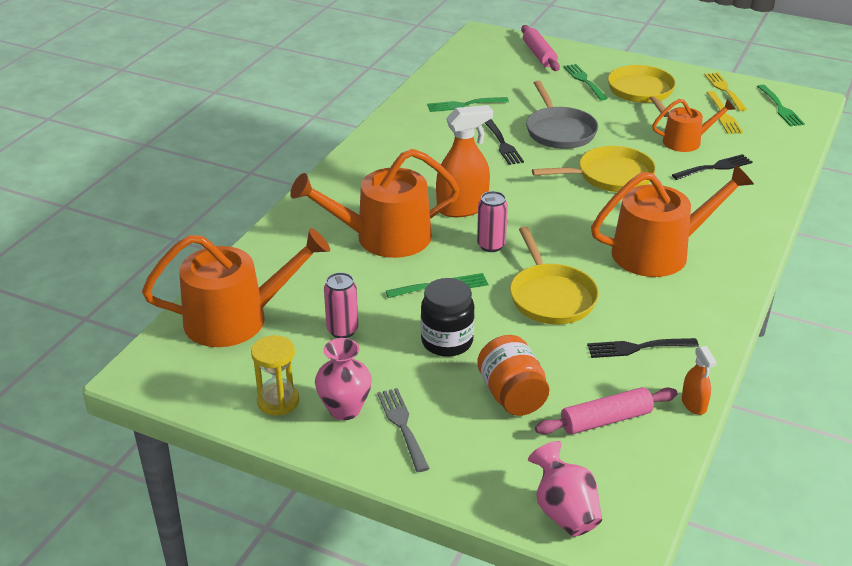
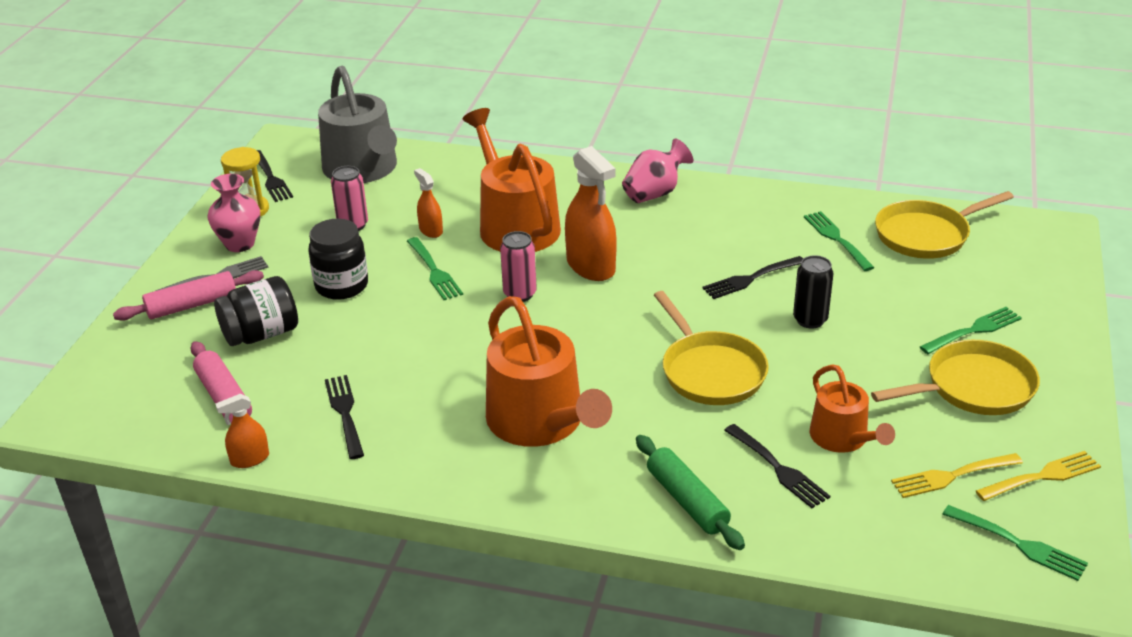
camera: 80 degrees right, 0 degrees up
(218, 384) = (271, 178): none -> black fork
(236, 319) = (363, 169): orange watering can -> grey watering can
(373, 284) = (431, 230): none -> orange spray bottle
(512, 395) = (261, 334): orange jar -> black jar
(539, 55) = (1028, 283): pink rolling pin -> pink rolling pin (192, 305)
(550, 296) = (430, 344): yellow pan -> yellow pan (927, 235)
(559, 131) = (810, 320): grey pan -> black can
(564, 511) = (99, 380): pink vase -> pink vase (655, 193)
(745, 204) = (687, 501): none -> green rolling pin
(780, 108) = (1019, 544): green fork -> green fork turned 120 degrees counterclockwise

